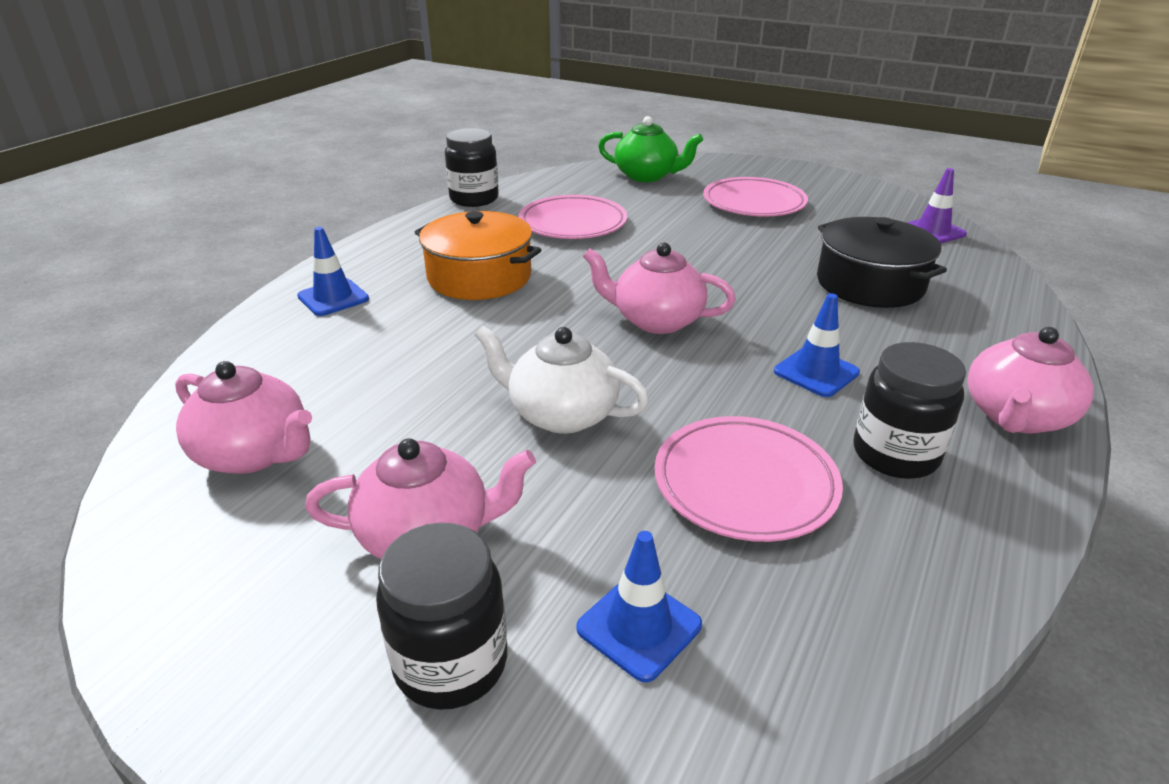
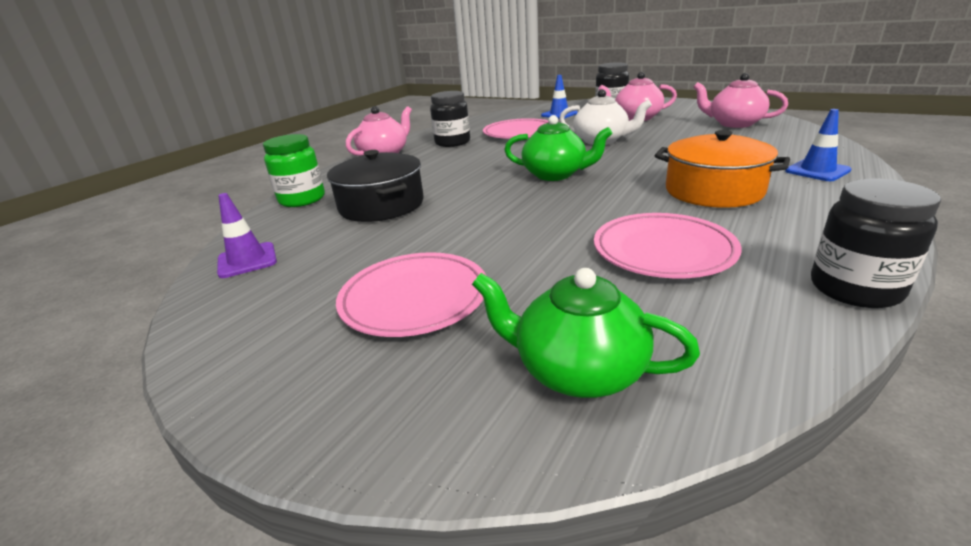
camera: 175 degrees left, 5 degrees down
(655, 320) = (555, 174): pink teapot -> green teapot
(816, 372) = (466, 161): blue traffic cone -> none
(1001, 301) = (302, 199): none -> green jar

